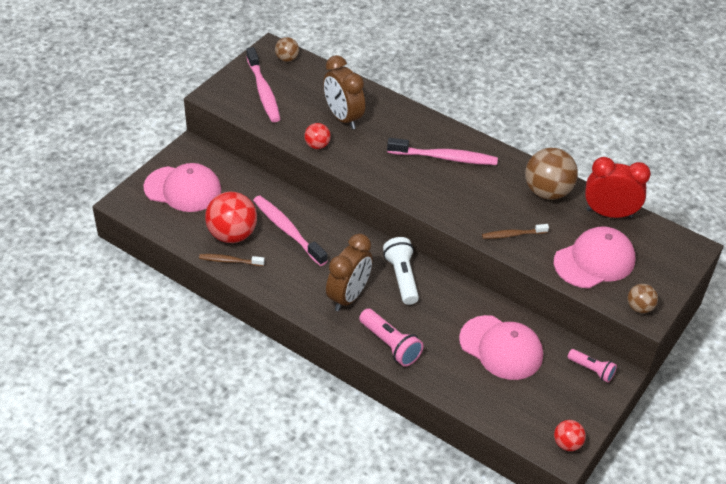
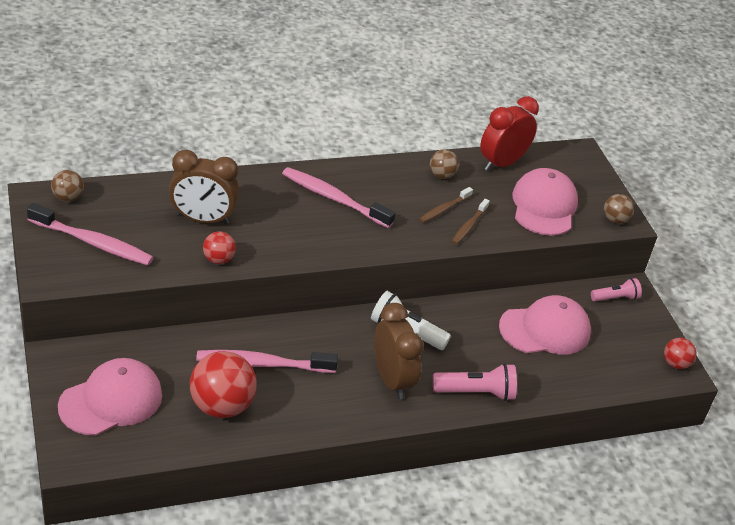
camera: 55 degrees left, 5 degrees down
(230, 261) = (255, 431): brown toothbrush -> brown toothbrush (444, 209)
(445, 158) = (333, 198): pink toothbrush -> pink toothbrush turned 105 degrees counterclockwise
(547, 192) = (441, 175): brown ball -> brown ball, size x0.52

